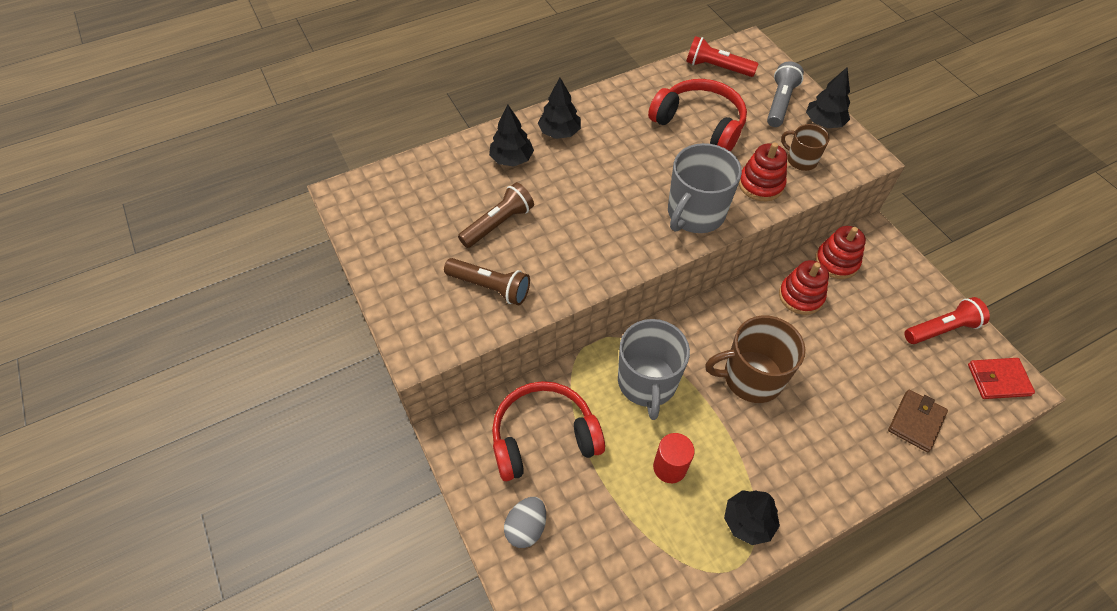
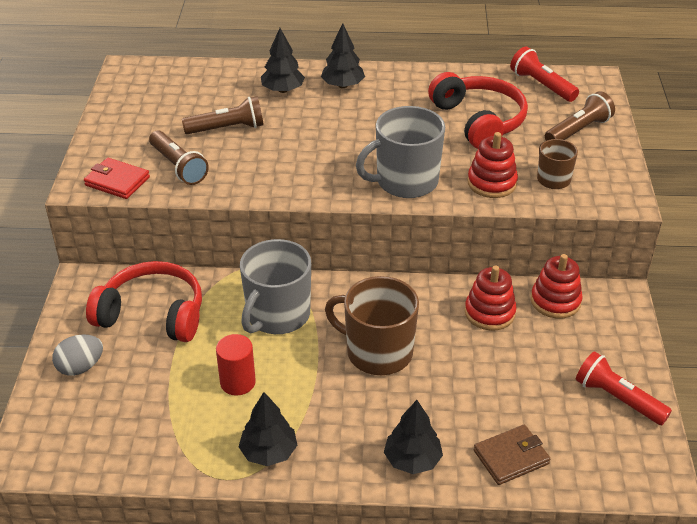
camera: 30 degrees right, 15 degrees down
(780, 103) = (578, 130): grey flashlight -> brown flashlight
(824, 122) = (608, 159): black tree -> black tree (412, 460)
(942, 329) = (617, 398): red flashlight -> red flashlight turned 150 degrees counterclockwise
(998, 380) = (639, 465): red wallet -> red wallet (117, 181)

